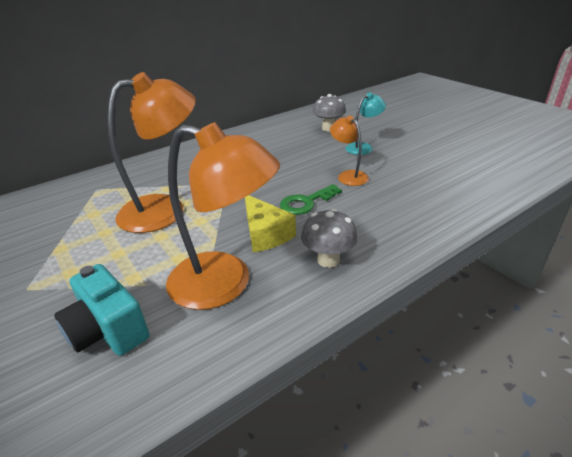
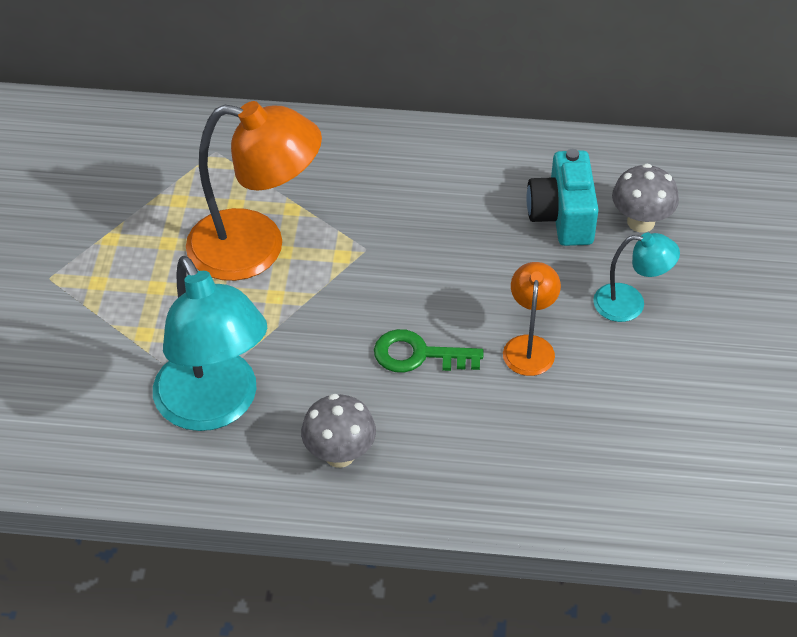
camera: 40 degrees right, 15 degrees up
(108, 330) = (79, 383): turquoise camera -> turquoise camera (562, 216)
(225, 284) = (214, 407): orange lamp -> turquoise lamp
(265, 234) = (319, 370): yellow cheese -> none

